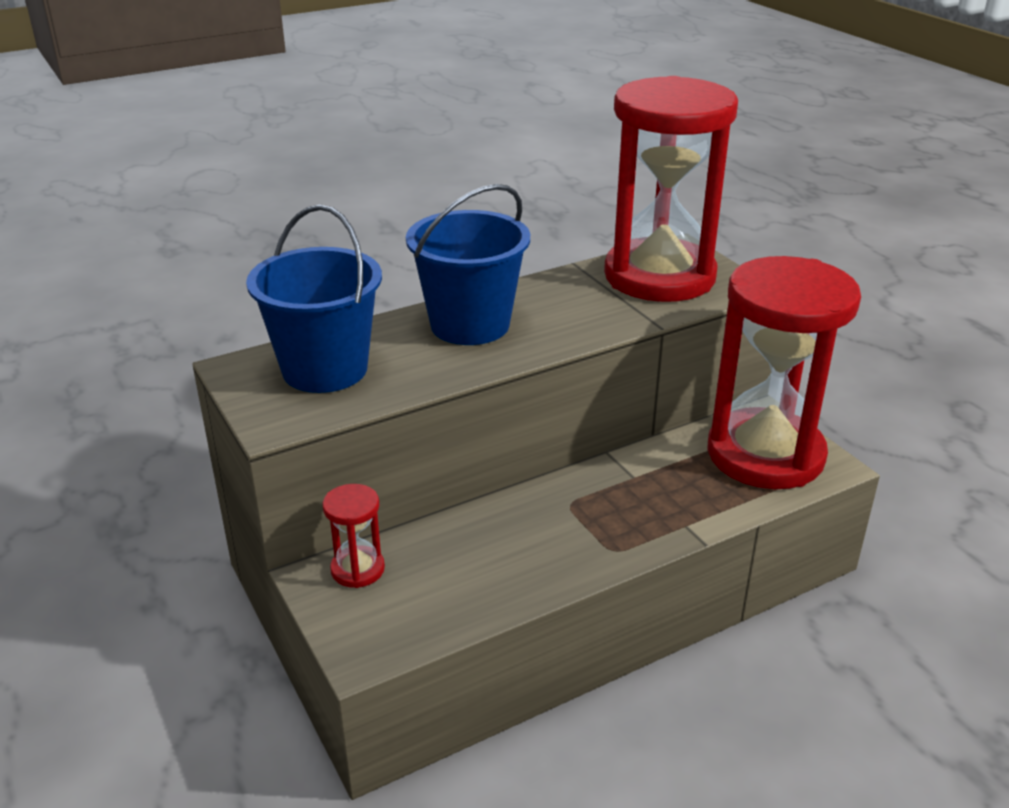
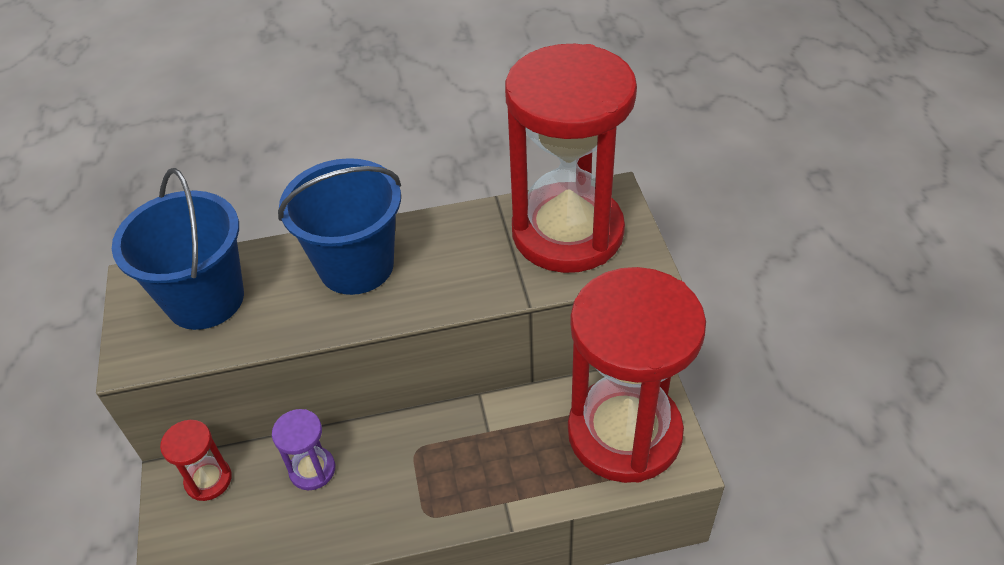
camera: 20 degrees right, 15 degrees up
(470, 539) = (312, 470): none -> purple hourglass

